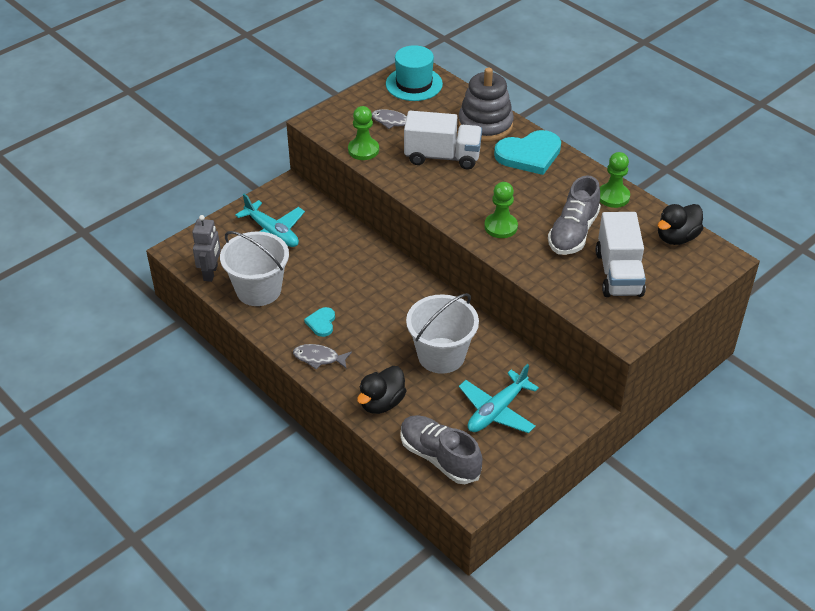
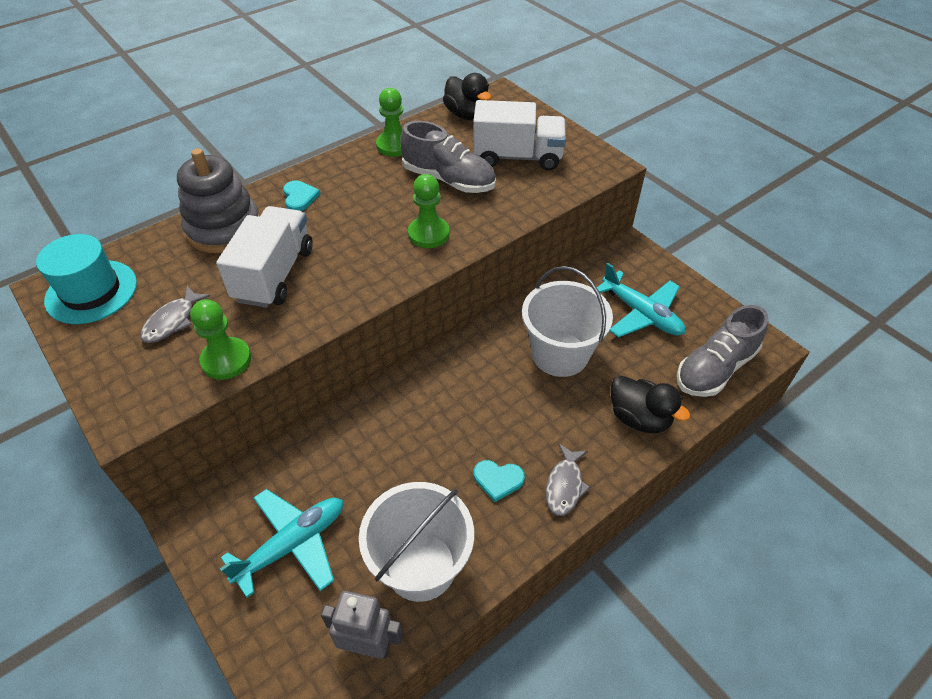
camera: 85 degrees left, 5 degrees up
(529, 155) = (299, 197): turquoise heart -> turquoise heart, size x0.49

